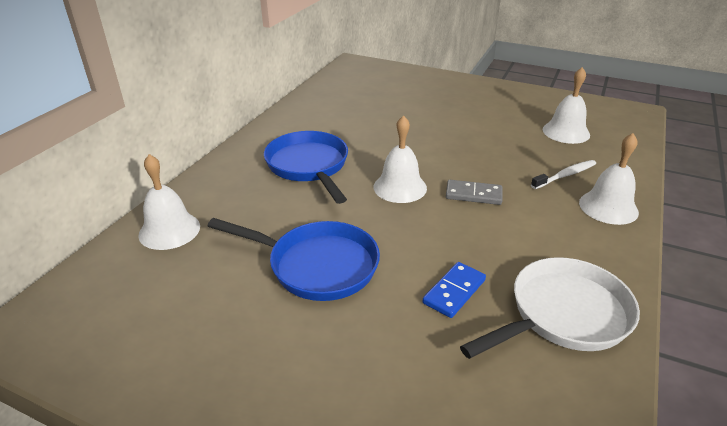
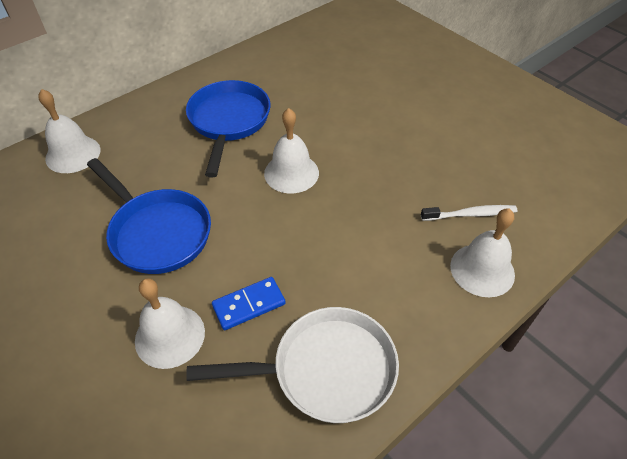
camera: 25 degrees right, 15 degrees up
(473, 195) = (354, 205): grey domino -> none
(566, 132) = (522, 158): white bell -> white bell (170, 336)

